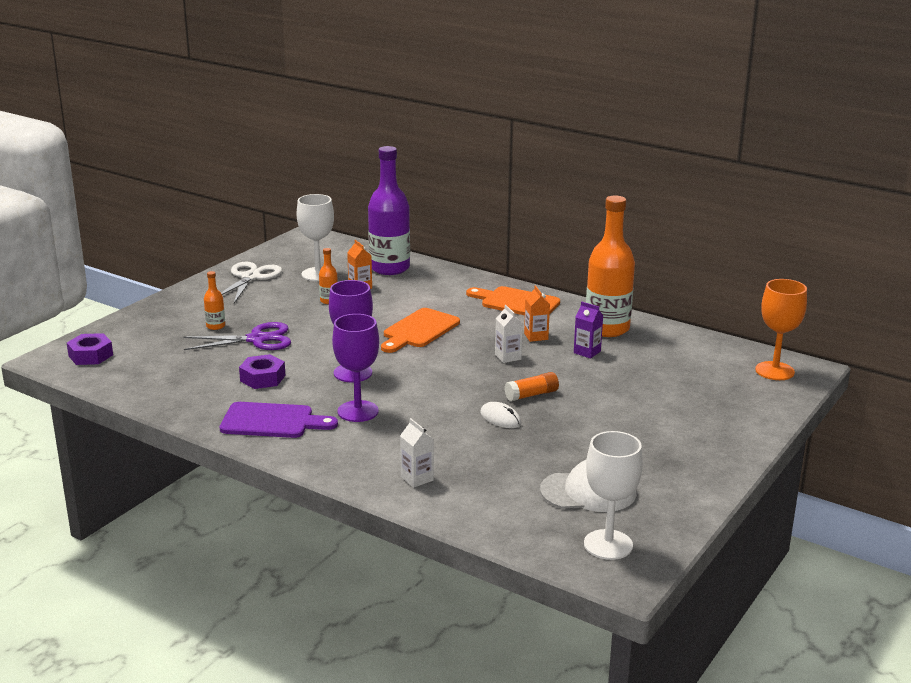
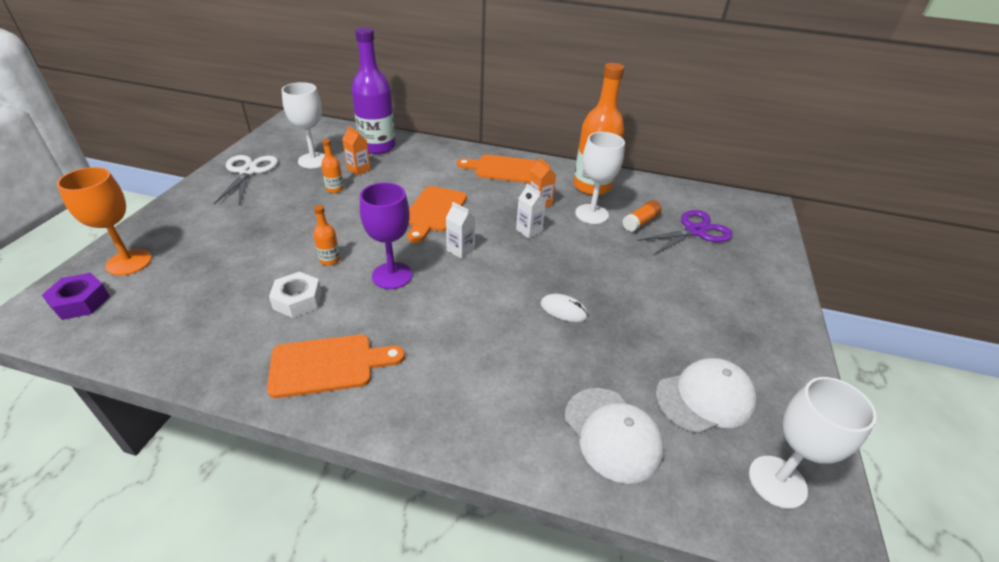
camera: 20 degrees left, 15 degrees up
(215, 326) = (226, 236): orange bottle -> orange bottle (330, 260)
(257, 339) = (276, 247): purple scissors -> purple scissors (695, 231)
(262, 378) = (298, 300): purple nut -> white nut
(272, 421) = (328, 365): purple cutting board -> orange cutting board
(358, 411) = (418, 329): purple goblet -> none
(417, 478) = (526, 422): white carton -> white carton (460, 250)
(486, 496) = (612, 434): none -> white cap
(531, 395) = (575, 273): orange glue stick -> orange glue stick (640, 222)
(587, 352) = (591, 214): purple carton -> white goblet
(774, 371) = (746, 211): orange goblet -> orange goblet (129, 262)

